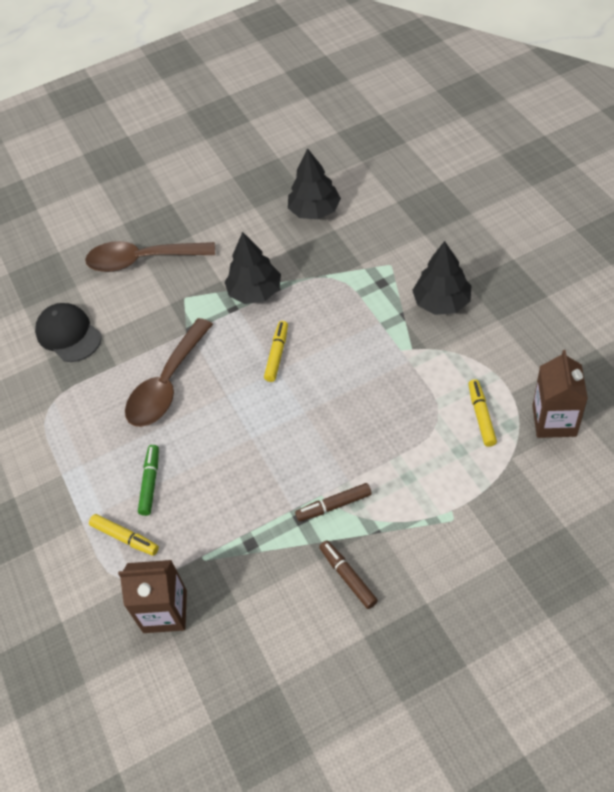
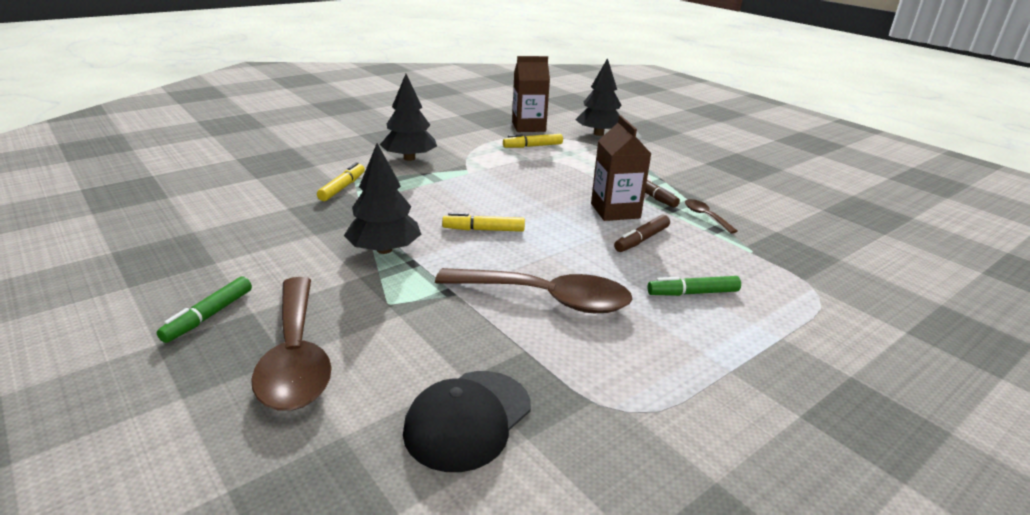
camera: 110 degrees left, 25 degrees down
(125, 538) = (772, 301): yellow marker -> yellow marker (342, 187)
(165, 611) = (823, 266): brown carton -> brown carton (615, 211)
(192, 217) = (208, 316): none -> green marker
(277, 544) = (705, 216): none -> brown spoon
(314, 211) = (247, 220): black tree -> black tree (598, 134)
(348, 576) = (709, 188): brown marker -> brown marker (641, 240)

